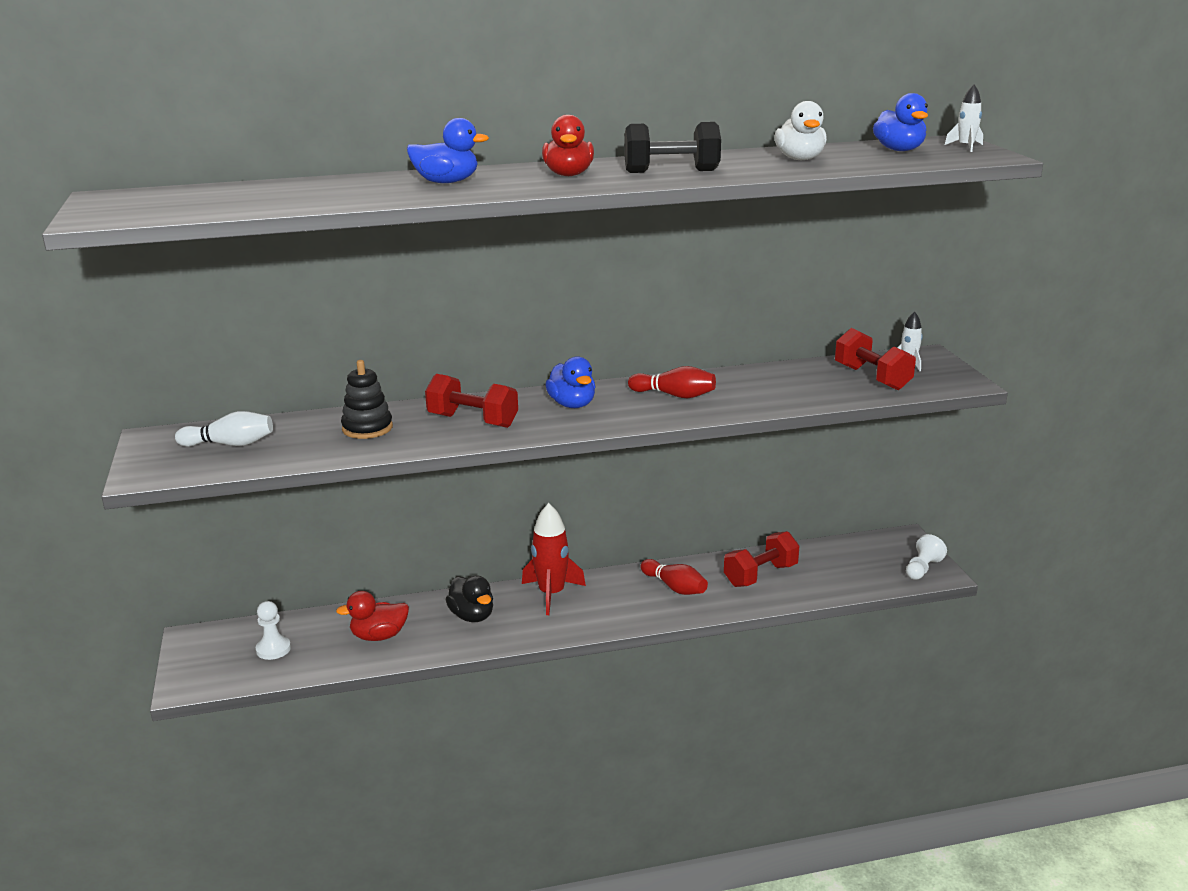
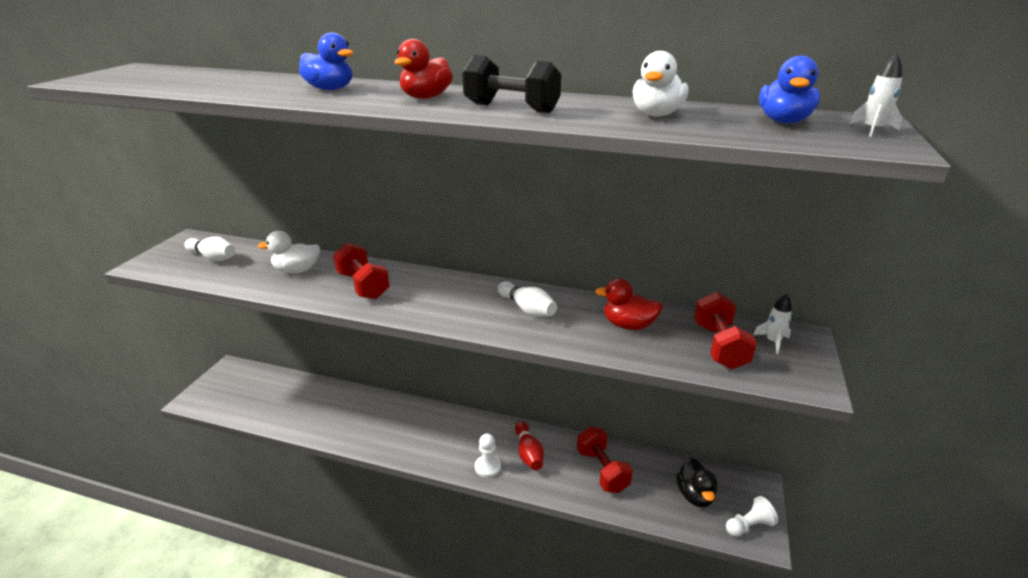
camera: 30 degrees right, 5 degrees up
(273, 649) = (255, 394): white pawn -> white pawn (487, 467)
(367, 428) = (297, 270): black stacking toy -> white duck
(379, 636) = (315, 410): red duck -> red duck (628, 325)
(472, 616) = (379, 418): black duck -> black duck (695, 495)
(551, 594) = (442, 422): red rocket -> none
(572, 404) = (444, 293): blue duck -> none
(674, 395) = (527, 309): red bowling pin -> white bowling pin
(760, 575) = (602, 470): red dumbbell -> red dumbbell turned 75 degrees clockwise

